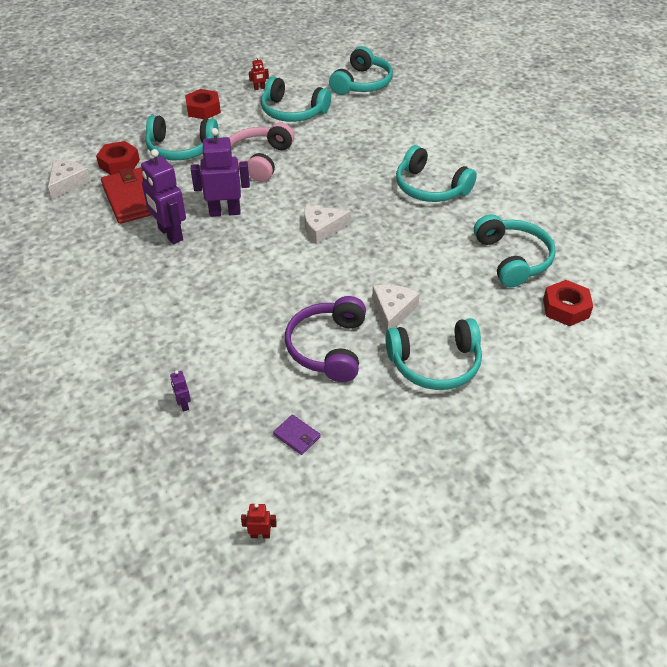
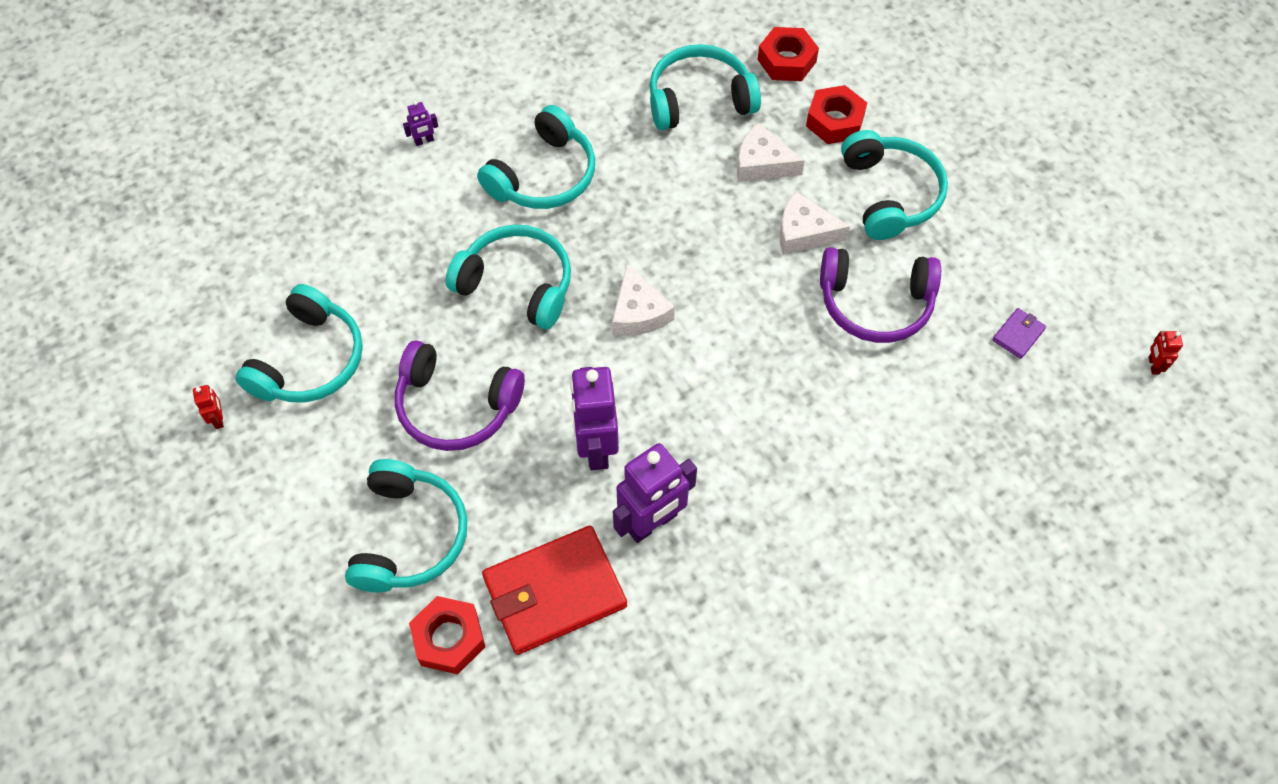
camera: 90 degrees left, 15 degrees up
(68, 183) = (505, 721): white cheese -> white cheese (762, 163)
(183, 404) = (990, 462): purple robot -> purple robot (424, 141)
(203, 109) = (280, 511): red nut -> red nut (835, 121)
(259, 160) = (456, 406): pink headphones -> purple headphones
(362, 83) = (230, 254): turquoise headphones -> turquoise headphones (517, 284)

